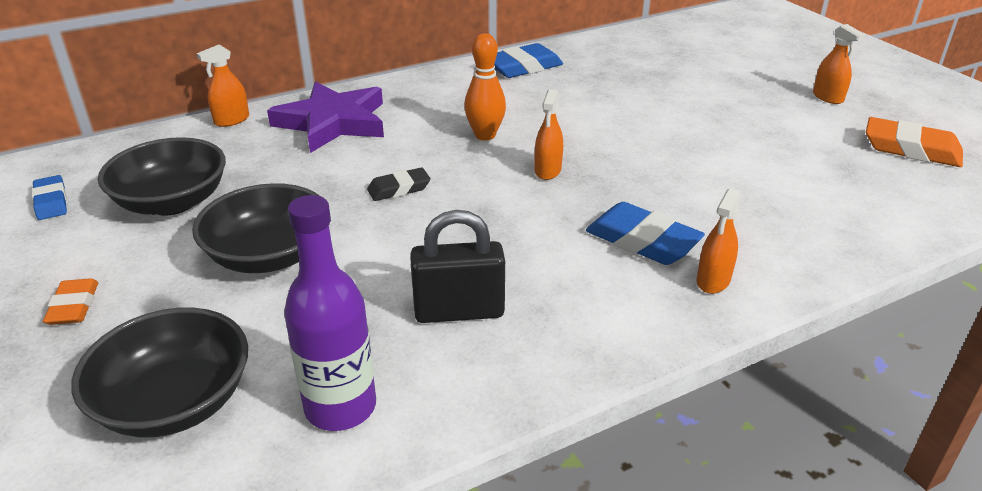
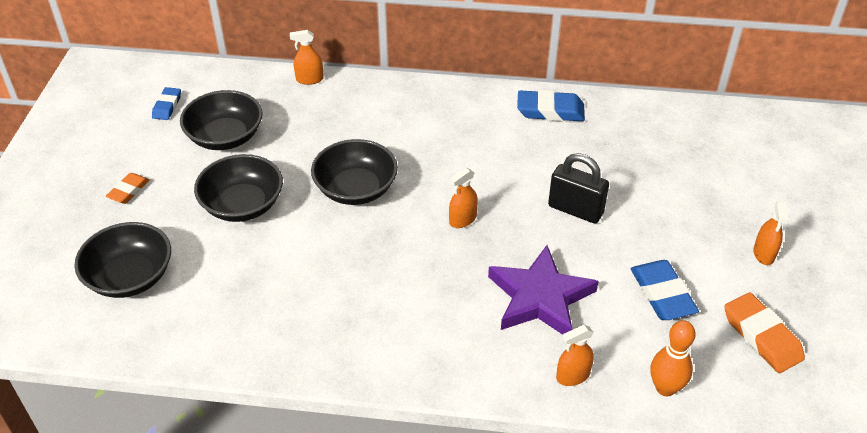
camera: 35 degrees right, 10 degrees up
(332, 122) = (368, 109): purple star -> purple star (540, 297)
(340, 407) = (196, 323): purple bottle -> none
(399, 189) = (356, 189): black eraser -> black bowl
(459, 311) = (304, 298): black padlock -> black padlock (575, 210)
(485, 135) = (453, 168): orange bowling pin -> orange bowling pin (665, 388)
(642, 241) = (460, 308): blue eraser -> blue eraser (662, 294)
(713, 280) = (469, 360): orange spray bottle -> orange spray bottle (573, 376)

